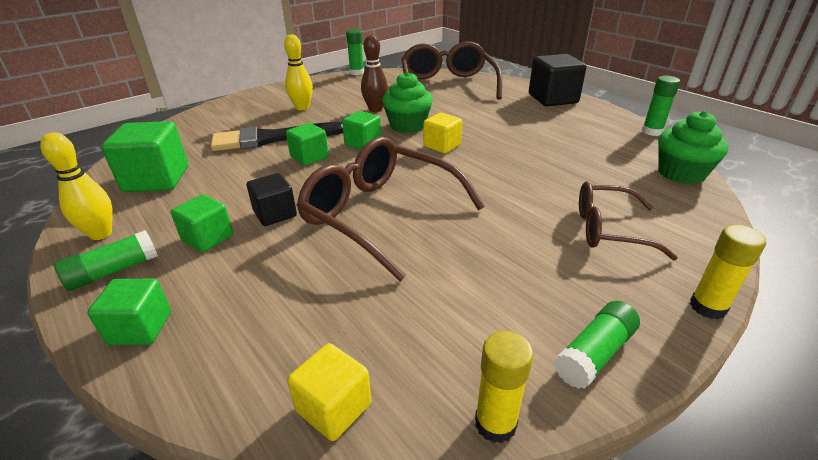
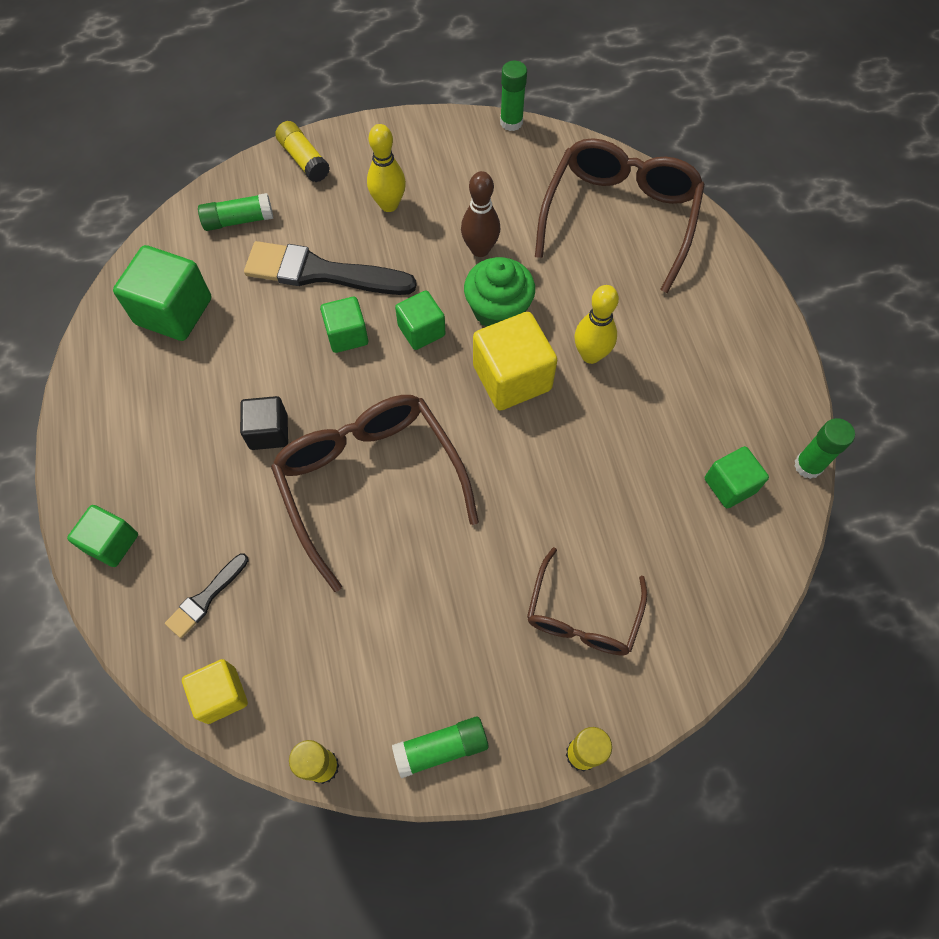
camera: 25 degrees right, 30 degrees up
(101, 234) = (104, 391): yellow bowling pin -> yellow bowling pin (591, 355)
(113, 271) = (105, 456): green glue stick -> green glue stick (238, 220)
(208, 238) = (195, 443): green cube -> green cube (730, 485)
(231, 105) = (304, 160): none -> yellow glue stick
(271, 333) = (206, 598): none -> black brush
(442, 146) = (512, 378): yellow cube -> yellow cube, size x1.64
(552, 99) = (743, 322): black cube -> none
(608, 229) = (582, 616): brown glasses -> brown glasses turned 105 degrees counterclockwise
(681, 173) = (755, 566): green cupcake -> none

